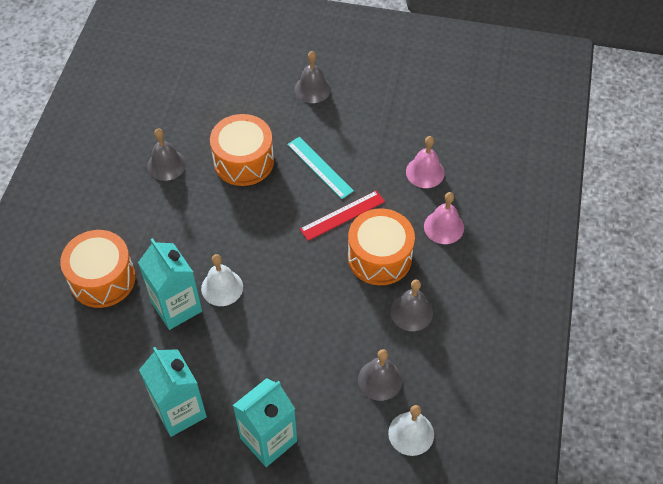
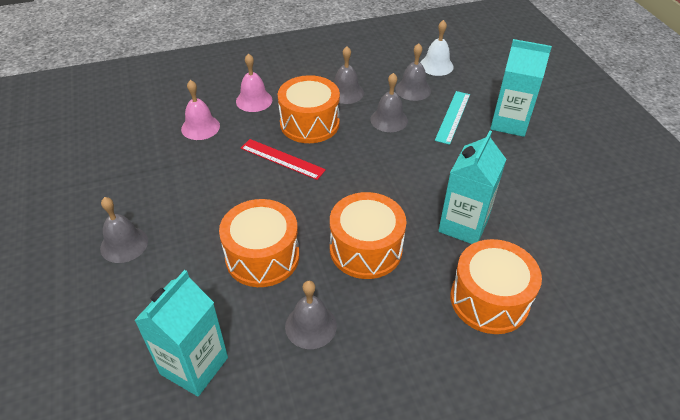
camera: 120 degrees left, 10 degrees down
(180, 411) = (542, 177): turquoise carton -> turquoise carton (194, 366)
(203, 226) = (365, 249): none -> orange drum
(222, 287) = (417, 204): white bell -> none
(320, 167) = (235, 195): turquoise ruler -> turquoise ruler (453, 117)
(344, 327) = (389, 120): none -> grey bell

